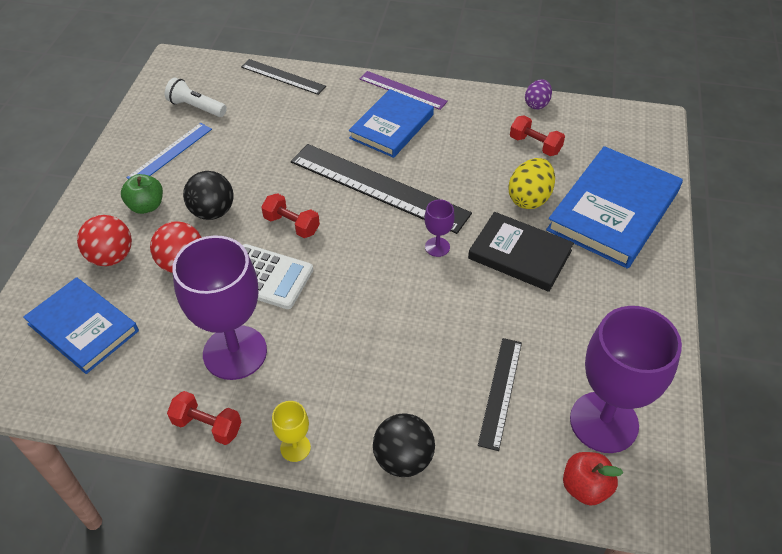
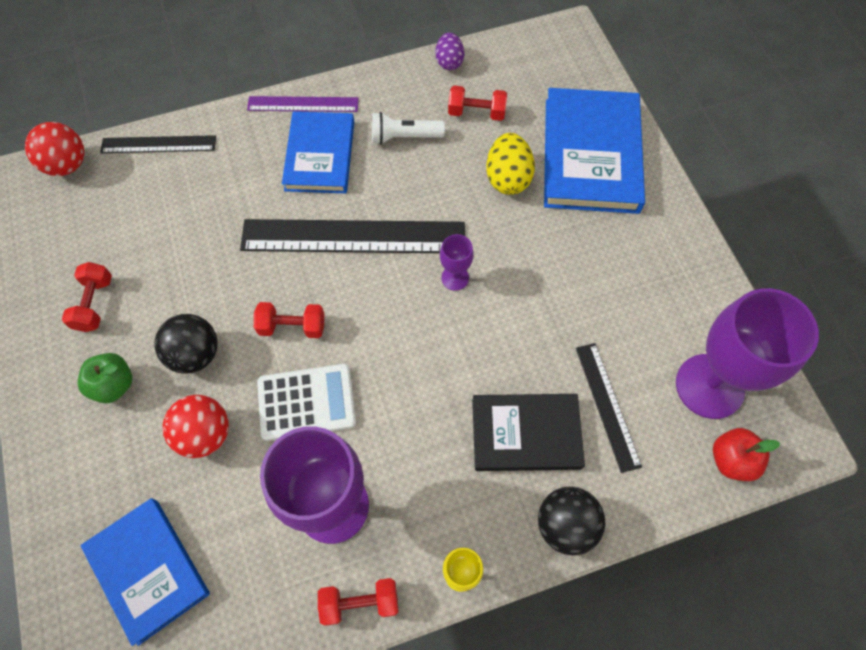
camera: 30 degrees left, 15 degrees up
(83, 327) = (148, 570): blue book -> blue book turned 45 degrees clockwise
(111, 257) = (118, 468): red ball -> red ball (67, 165)
(170, 153) = (94, 304): blue ruler -> red dumbbell
(196, 107) = (83, 230): white flashlight -> white flashlight (404, 137)
(520, 254) = (536, 247): black book -> black book (526, 433)

